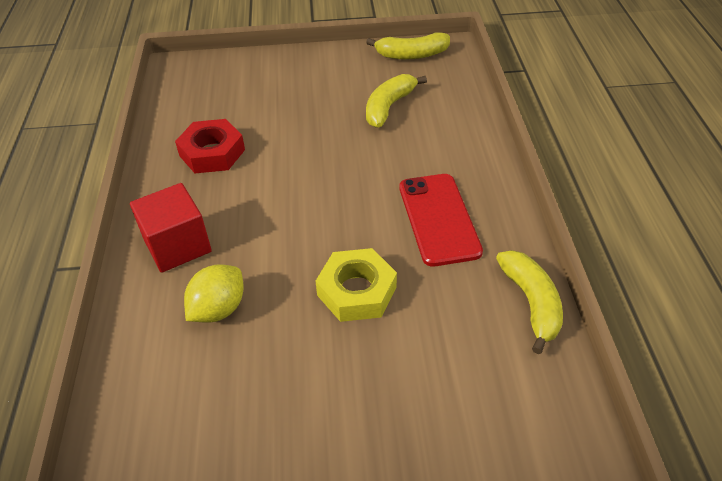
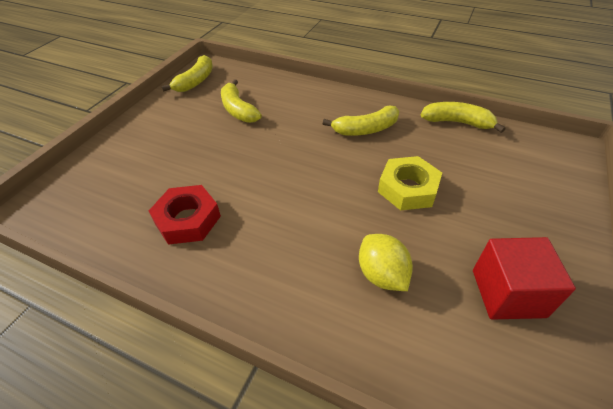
camera: 60 degrees left, 0 degrees up
(177, 245) = (287, 281): red cube -> red cube (507, 293)
(438, 219) = (366, 129): red phone -> yellow banana

